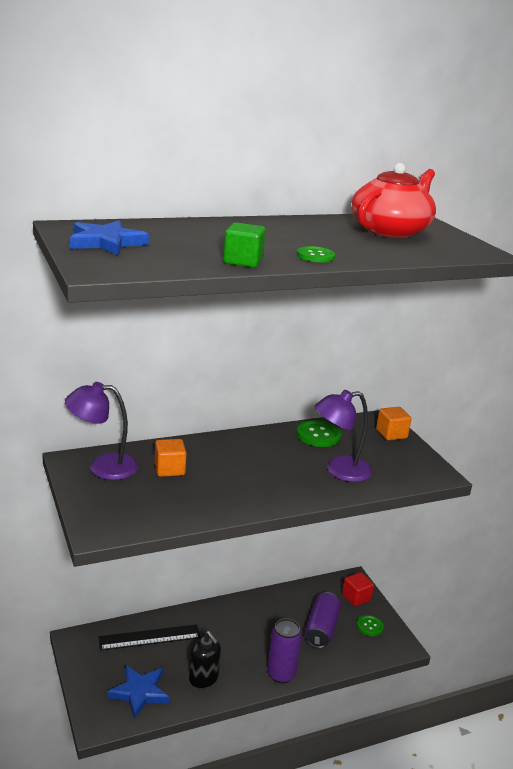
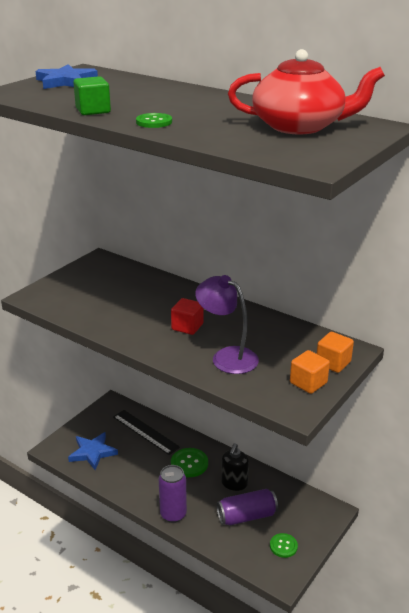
camera: 60 degrees right, 5 degrees up
(103, 467) = (105, 270): purple lamp -> none
(169, 469) = (132, 291): orange cube -> orange cube (308, 383)
(203, 678) = (132, 476): black soap dispenser -> black soap dispenser (234, 483)
(318, 435) = (272, 329): green button -> green button (189, 463)
(356, 597) = (310, 522): red cube -> red cube (187, 327)

